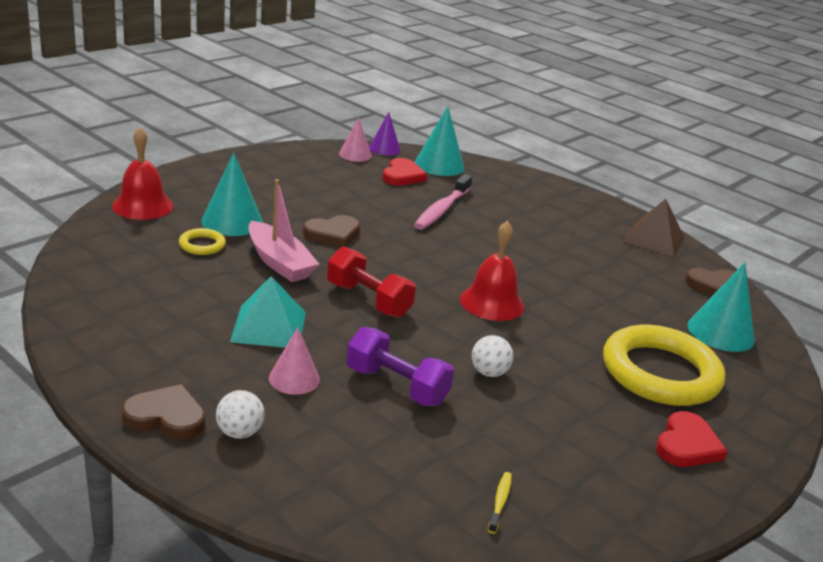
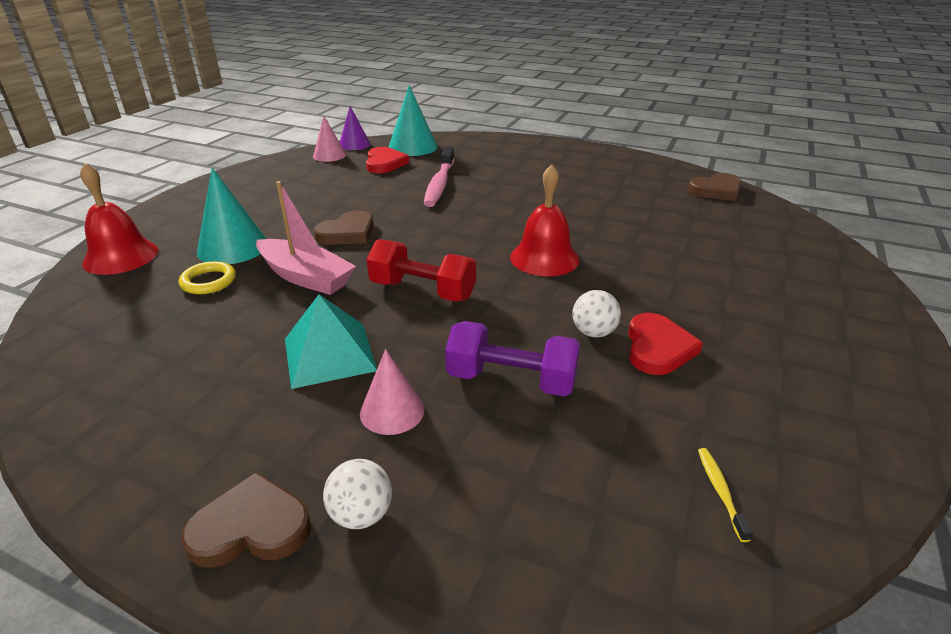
camera: 15 degrees left, 5 degrees up
(654, 239) = (636, 164): brown pyramid -> none
(660, 373) = (743, 281): yellow ring -> none
(687, 445) = (829, 348): red heart -> red heart (658, 348)
(721, 332) = (756, 228): turquoise cone -> none

